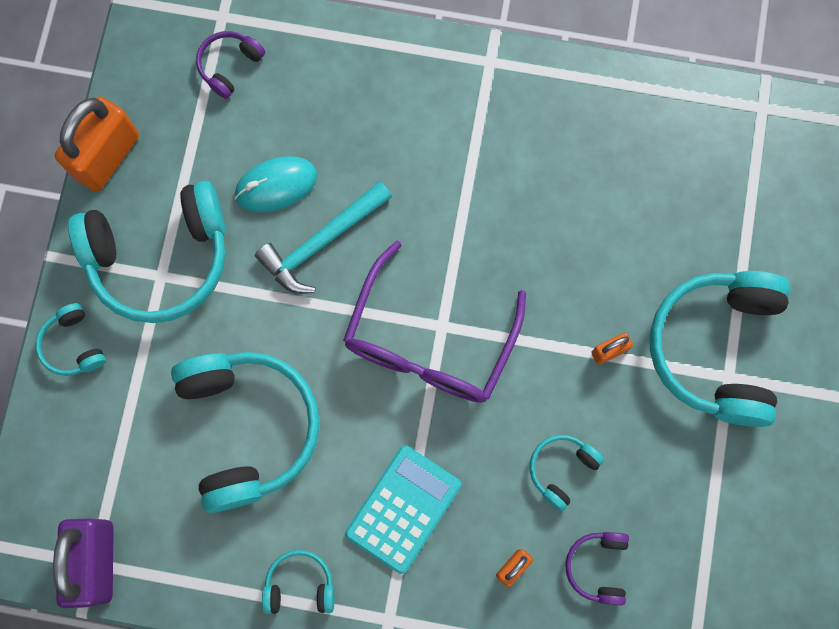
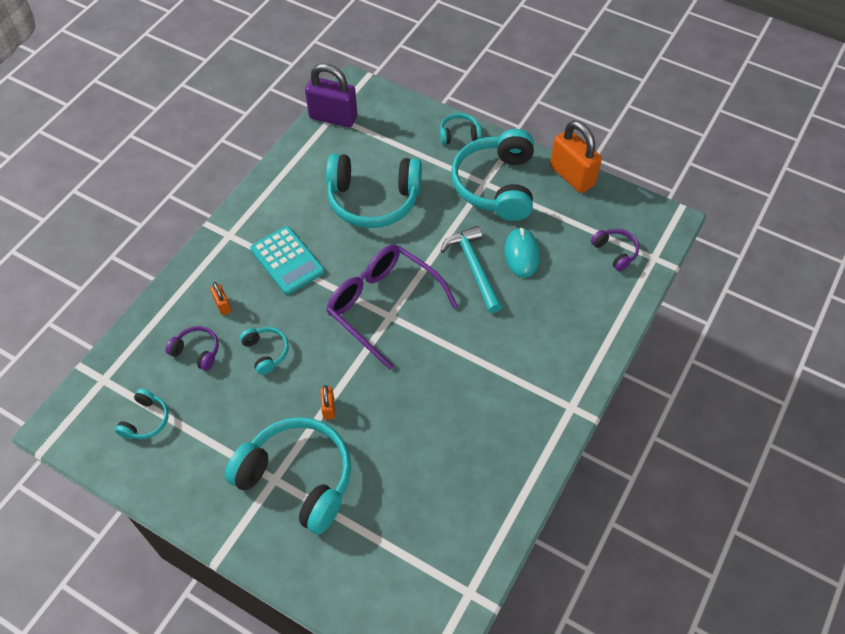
camera: 110 degrees right, 20 degrees down
(300, 585) = (271, 199): turquoise headphones -> turquoise headphones (146, 420)

